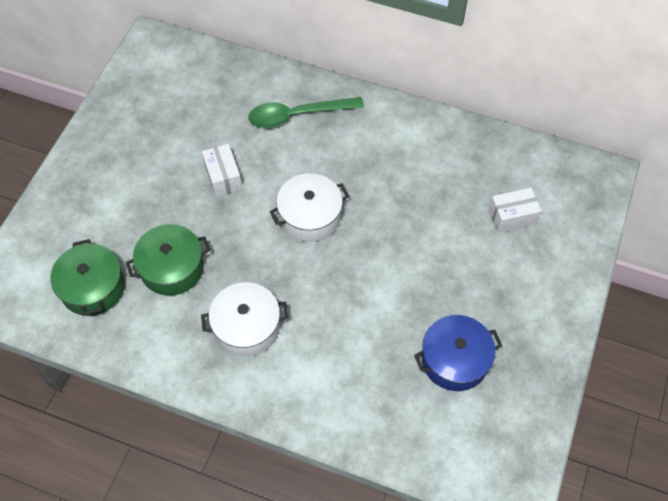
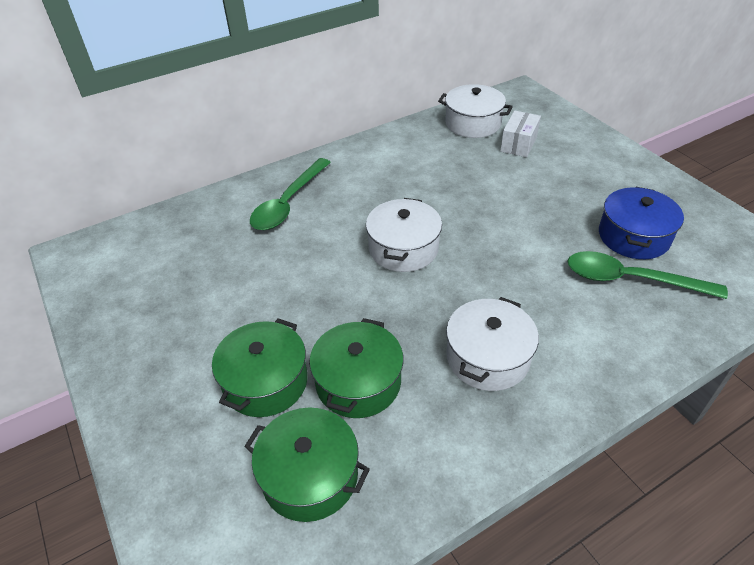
camera: 50 degrees left, 15 degrees down
(136, 220) = (265, 381): none -> green pot
(223, 177) = (294, 284): white box -> none
(398, 380) = (631, 279): none -> green spoon
(512, 167) = (473, 123): none -> white pot

